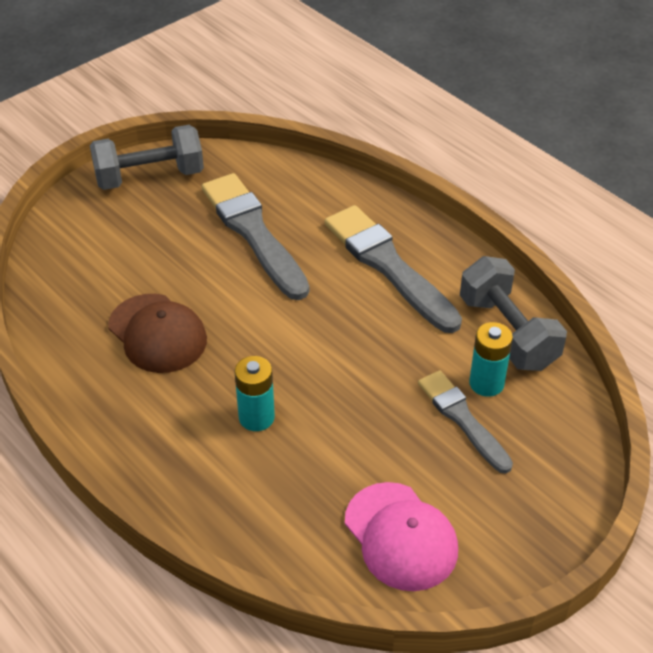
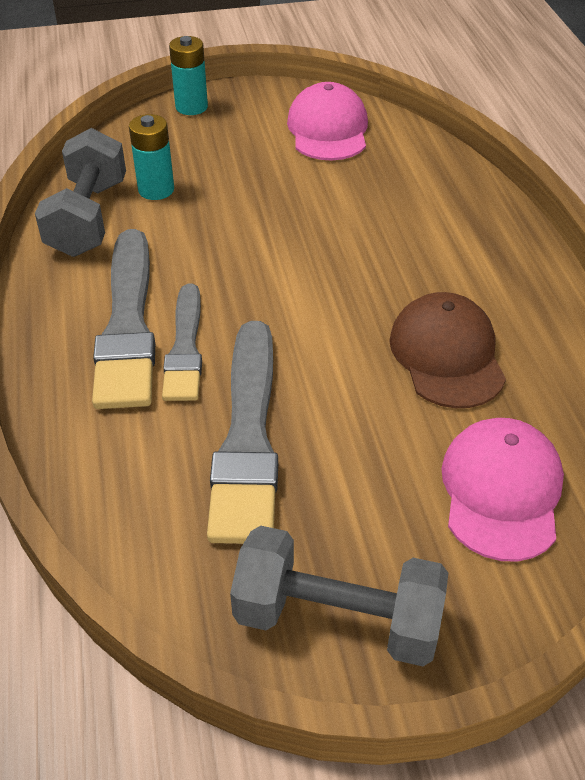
camera: 150 degrees left, 0 degrees up
(87, 262) = (501, 491): none -> pink cap
(256, 417) = (387, 239): turquoise battery -> turquoise battery (191, 107)
(463, 419) = (205, 174): grey brush -> grey brush (185, 347)

